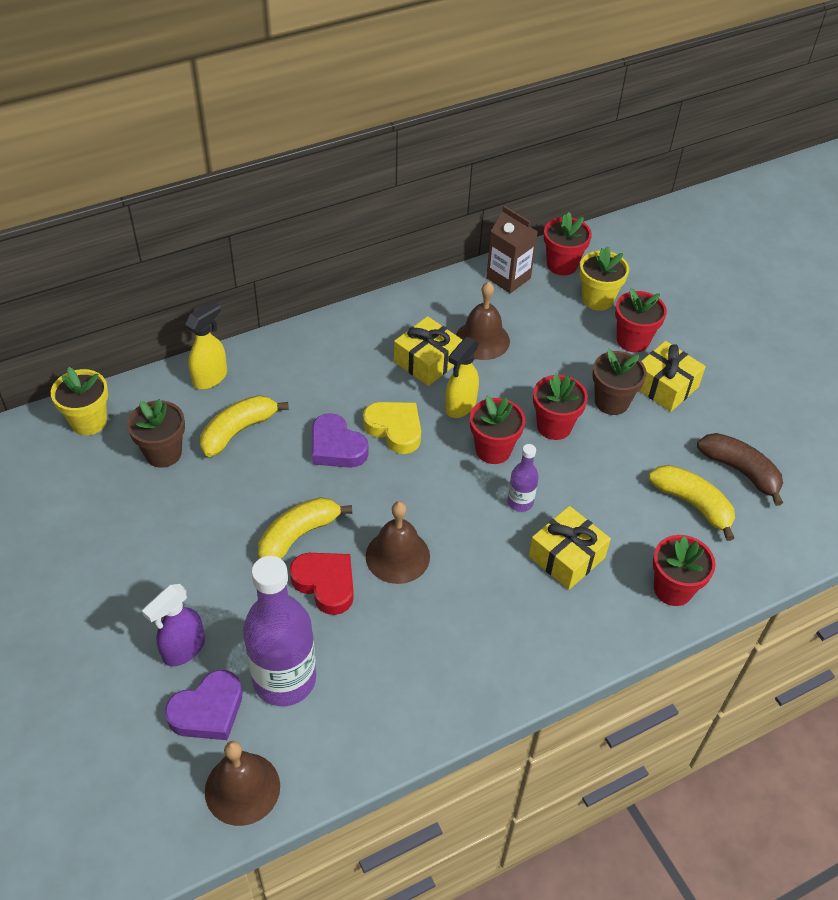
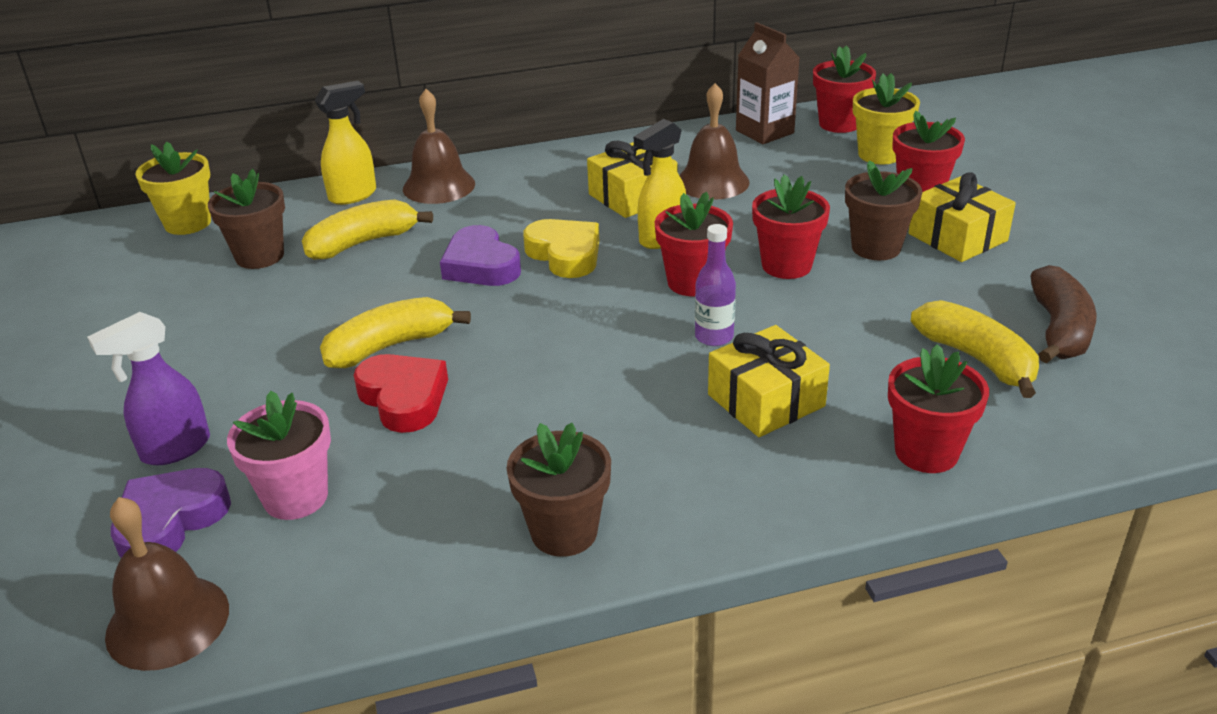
camera: 15 degrees right, 15 degrees down
(208, 711) = (170, 521): purple heart -> purple heart turned 150 degrees clockwise
(284, 679) = (295, 497): purple bottle -> pink flower pot
(397, 556) = (517, 378): brown bell -> brown bell (439, 186)
(467, 683) = (564, 532): none -> brown flower pot
(740, 471) = (1059, 329): brown banana -> brown banana turned 45 degrees clockwise

